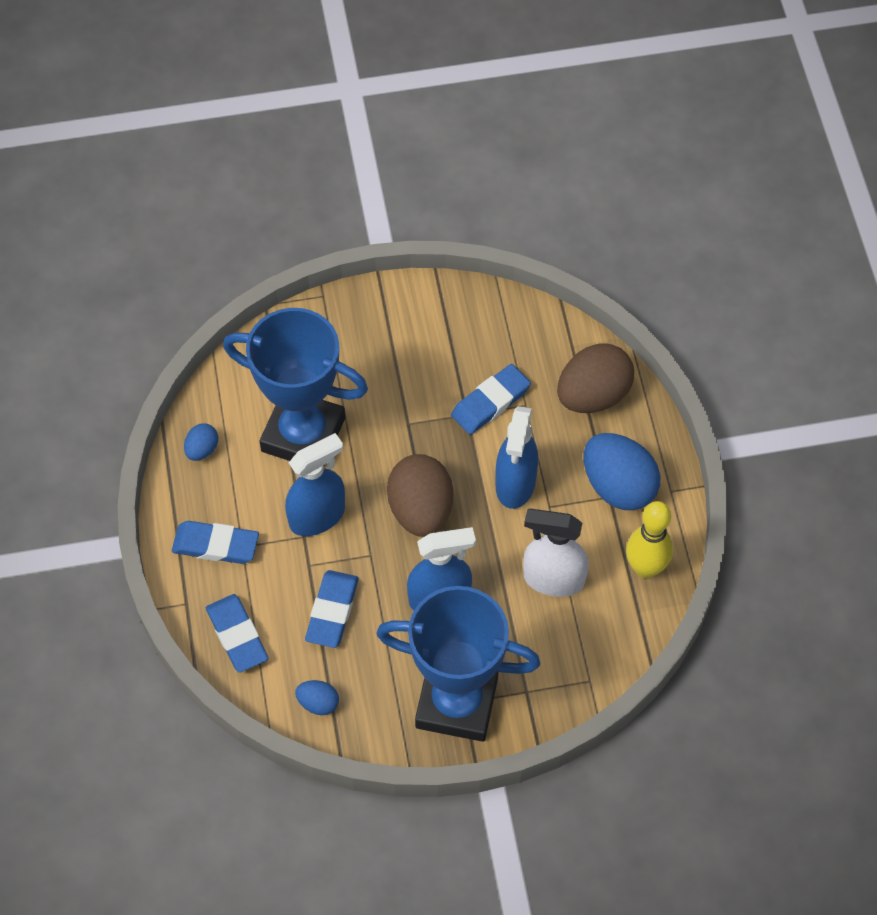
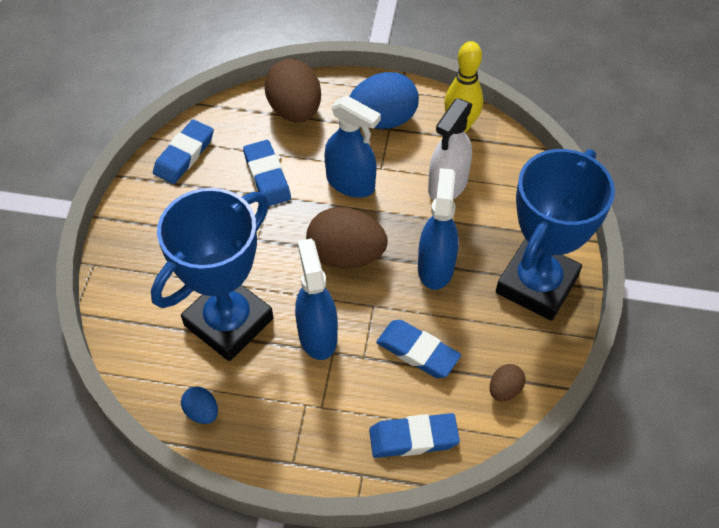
camera: 70 degrees left, 5 degrees down
(216, 545) = (311, 429): blue eraser -> blue eraser (184, 155)
(318, 703) = (504, 389): blue egg -> brown egg

